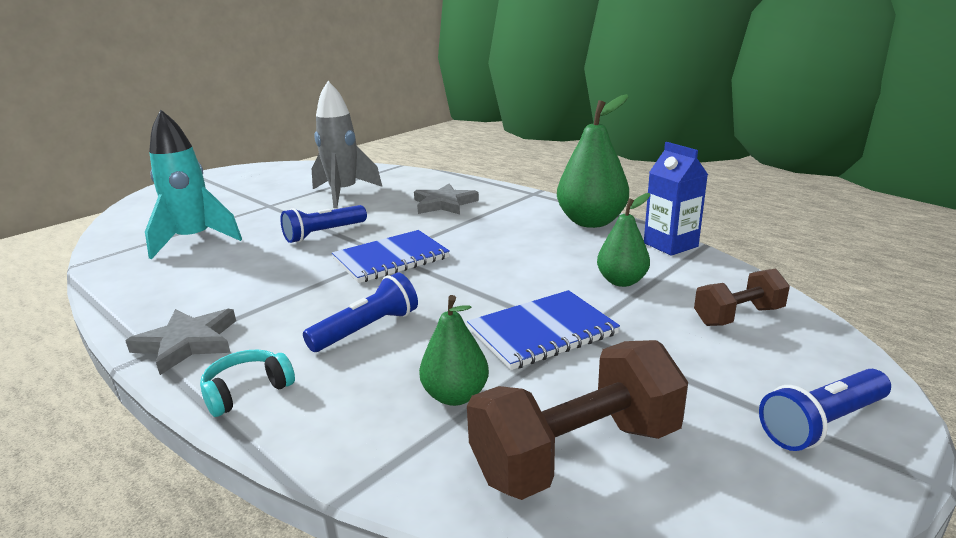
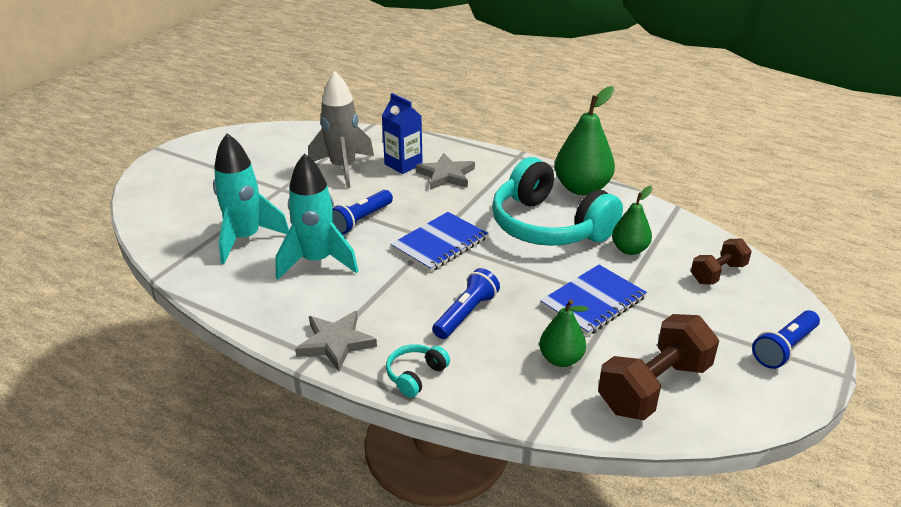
camera: 15 degrees left, 10 degrees up
(245, 264) = (317, 261): none -> turquoise rocket
(531, 252) = (549, 226): none -> turquoise headphones
(670, 245) = (652, 209): blue carton -> blue carton (403, 164)

